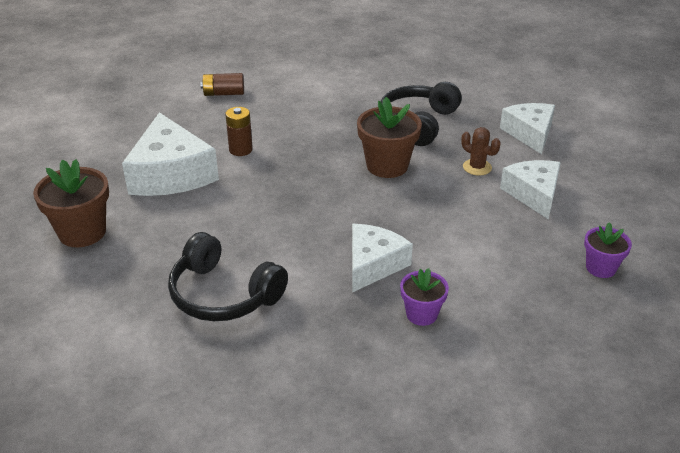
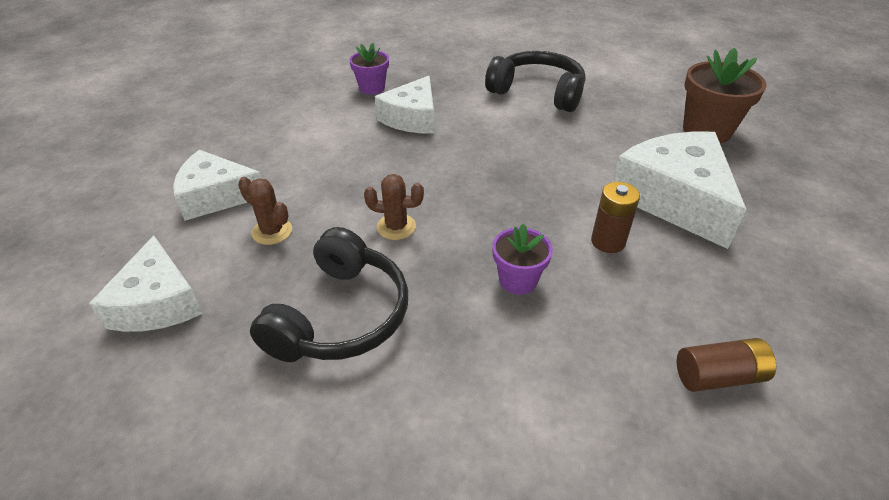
camera: 175 degrees right, 5 degrees up
(387, 166) = (396, 227): brown flower pot -> brown cactus
(533, 194) = (216, 196): white cheese -> white cheese turned 105 degrees clockwise
(600, 268) = (196, 125): purple flower pot -> purple flower pot (518, 280)

